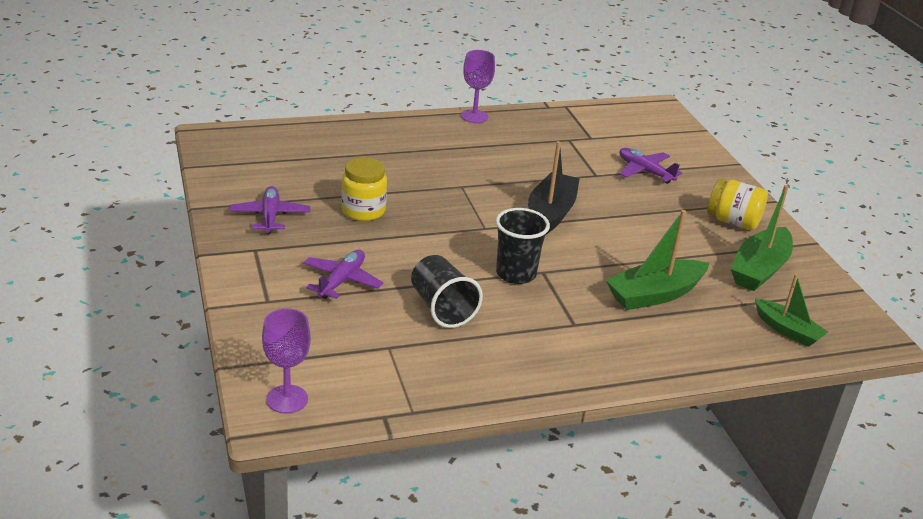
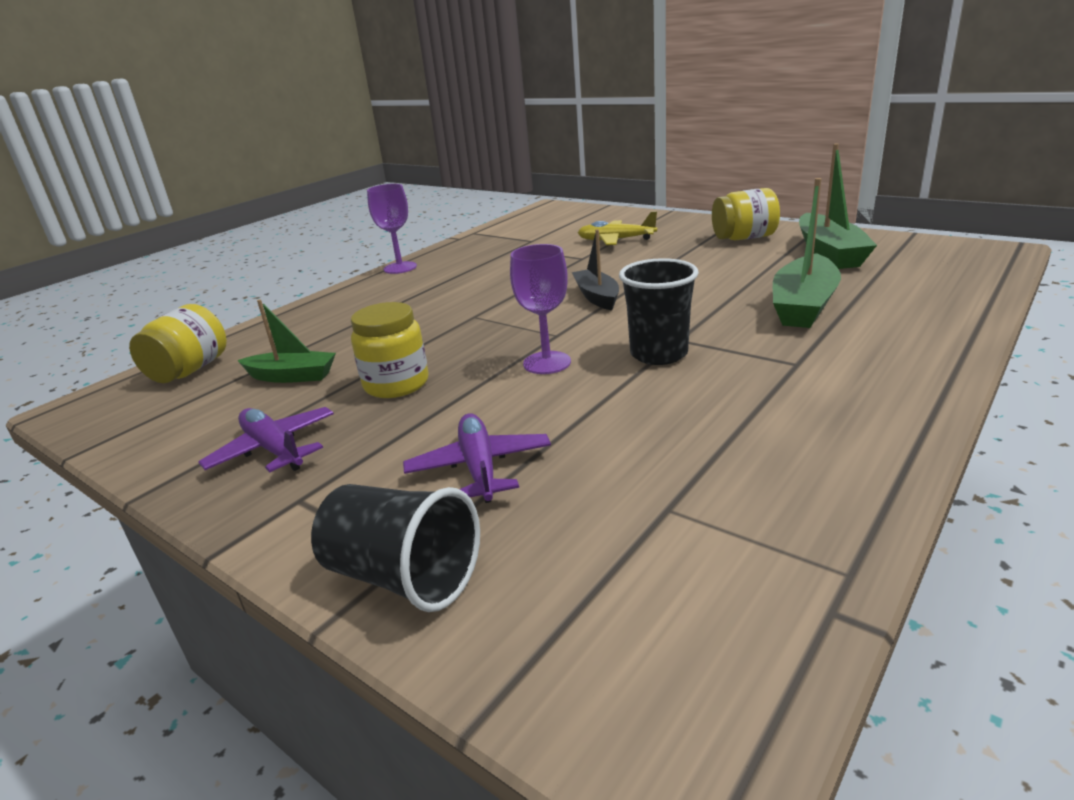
camera: 30 degrees left, 5 degrees down
(279, 139) = (190, 370): none -> yellow jar
(287, 399) = (662, 702): purple goblet -> purple goblet (547, 363)
(442, 308) = (648, 426): black cup -> black cup (403, 577)
(550, 214) = (597, 297): black boat -> black boat, size x0.65
(645, 171) = (616, 240): purple plane -> yellow plane
(787, 330) = (943, 276): green boat -> green boat (292, 376)

